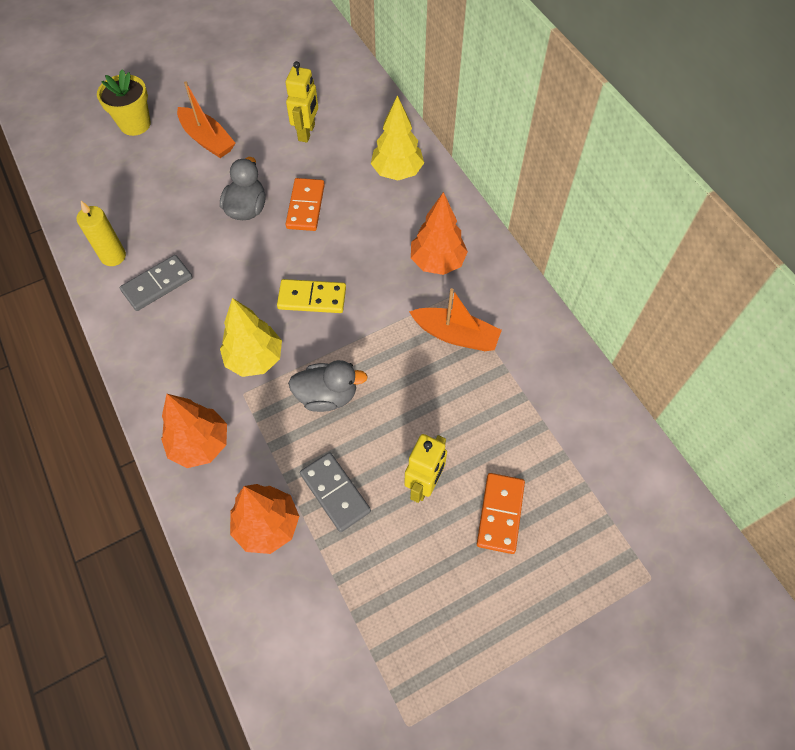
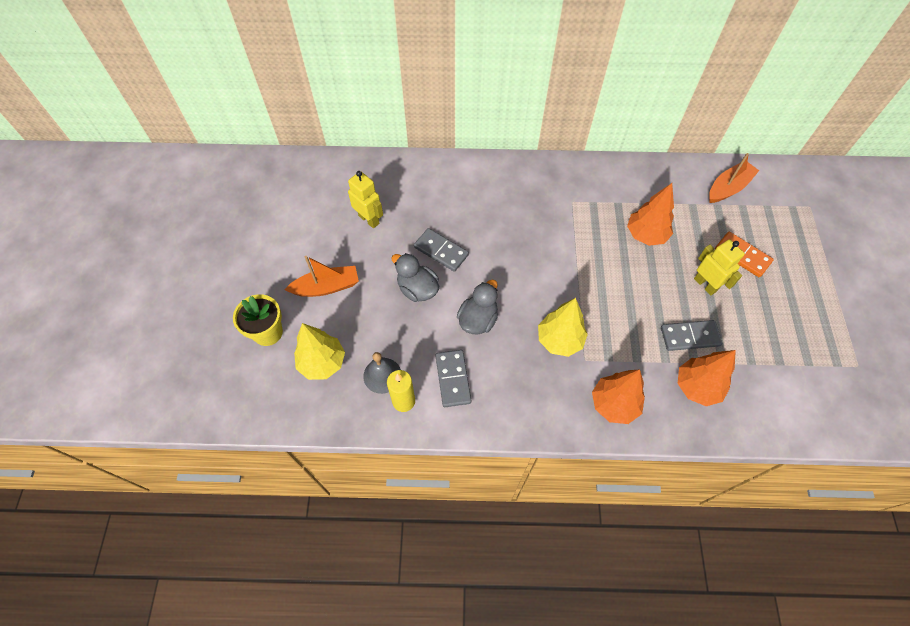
camera: 60 degrees left, 0 degrees up
(133, 227) = (382, 375): none -> grey bell
(305, 206) = (441, 251): orange domino -> grey domino
(312, 298) = (527, 283): yellow domino -> none
(327, 396) = (613, 309): grey duck -> grey duck (478, 320)
(397, 172) = (447, 184): yellow tree -> yellow tree (322, 363)
(437, 262) = (540, 198): orange tree -> orange tree (646, 235)
(456, 335) = (604, 216): orange boat -> orange boat (728, 188)

